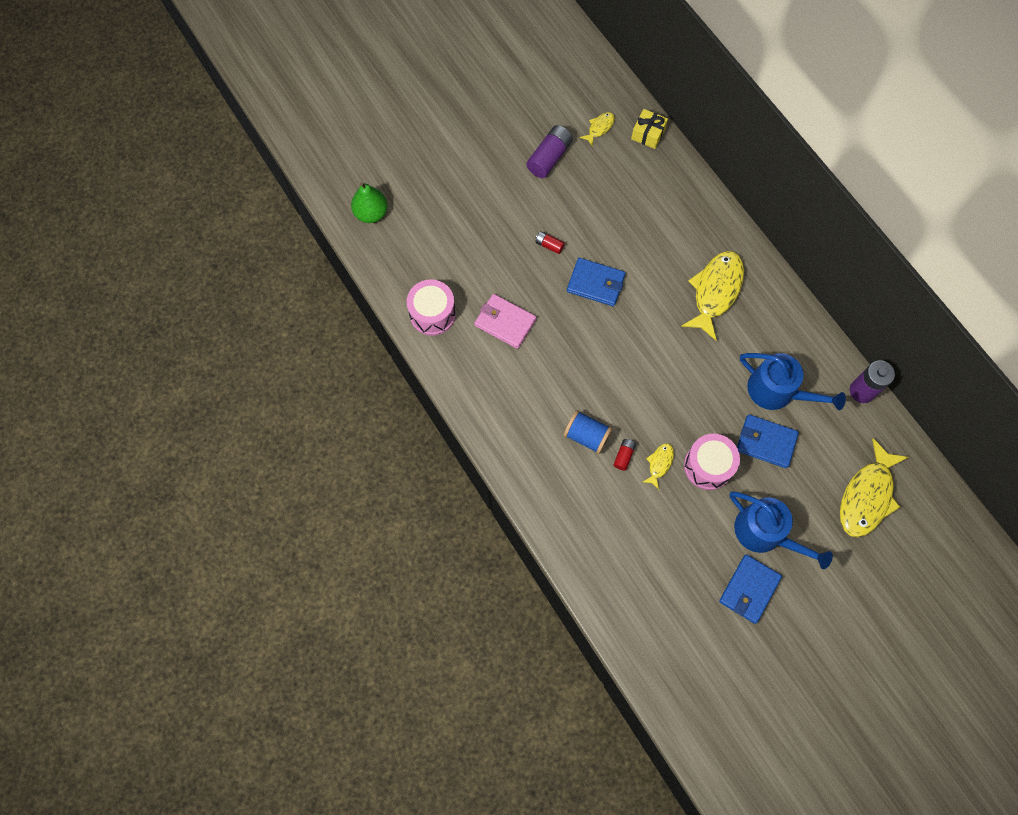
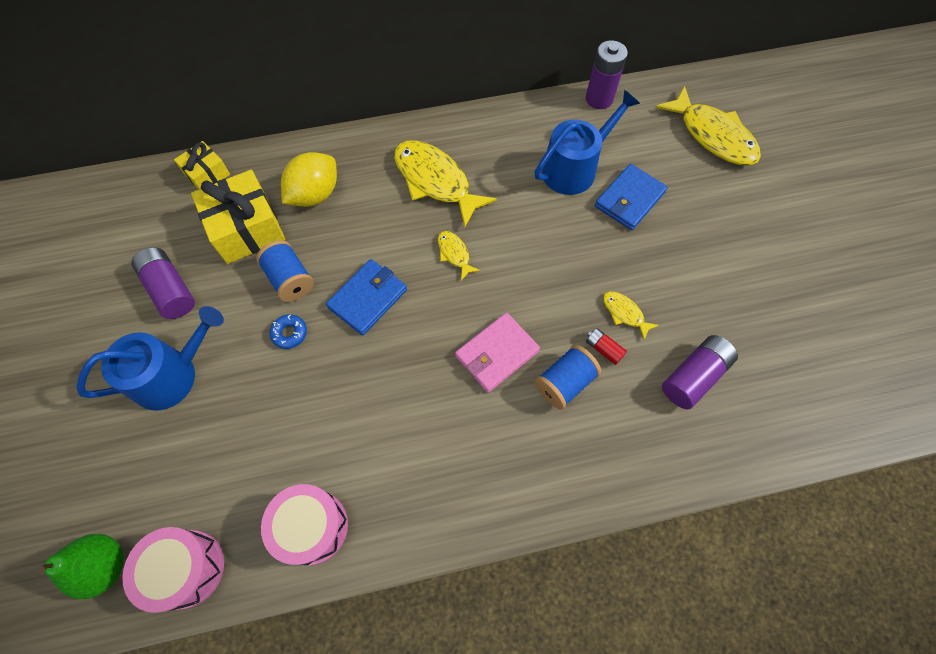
camera: 70 degrees left, 5 degrees down
(505, 322) = (370, 428): pink wallet -> pink wallet (497, 353)
(549, 245) = (289, 333): red battery -> blue donut
(588, 227) = (290, 279): none -> blue spool
(599, 128) = (167, 220): yellow fish -> yellow fish (454, 254)
(615, 181) = (247, 229): none -> yellow gift
(628, 525) = (694, 376): none -> purple battery
(664, 213) = (315, 194): none -> yellow lemon
(708, 466) = (641, 264): pink drum -> pink drum (187, 568)
(749, 589) = (796, 277): blue wallet -> none
(765, 533) = (733, 238): blue watering can -> blue watering can (172, 375)

